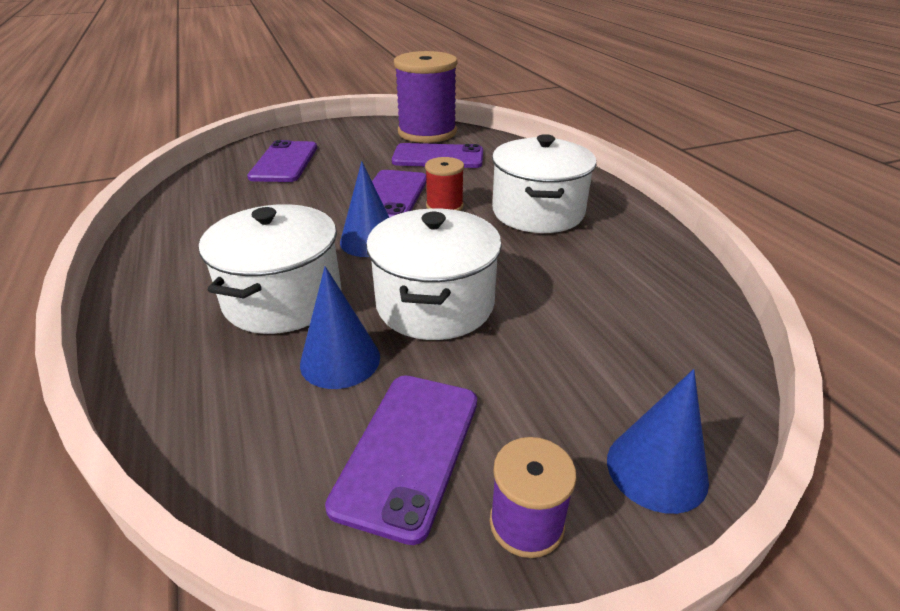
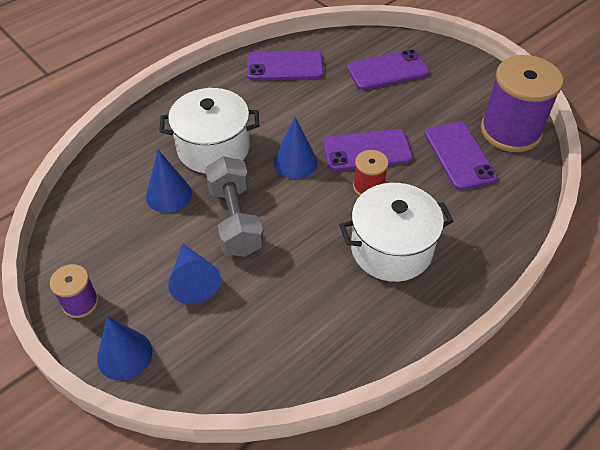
camera: 70 degrees right, 15 degrees up
(408, 451) = (112, 245): purple phone -> purple phone (284, 66)
(435, 304) = (235, 220): white pot -> grey dumbbell
(527, 363) = (193, 280): none -> blue cone

